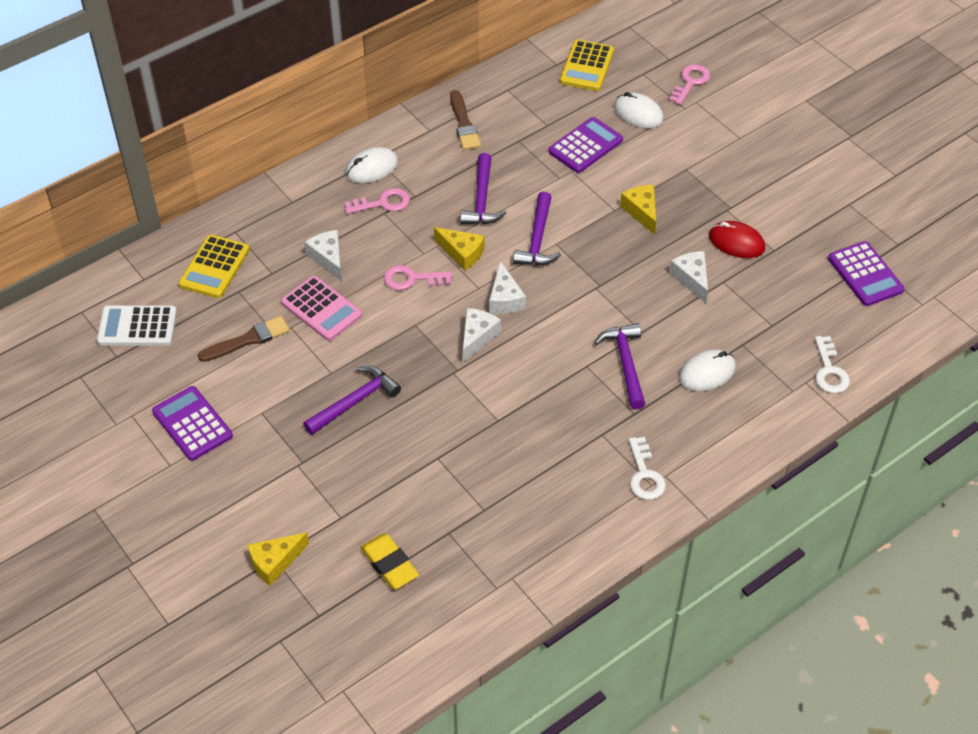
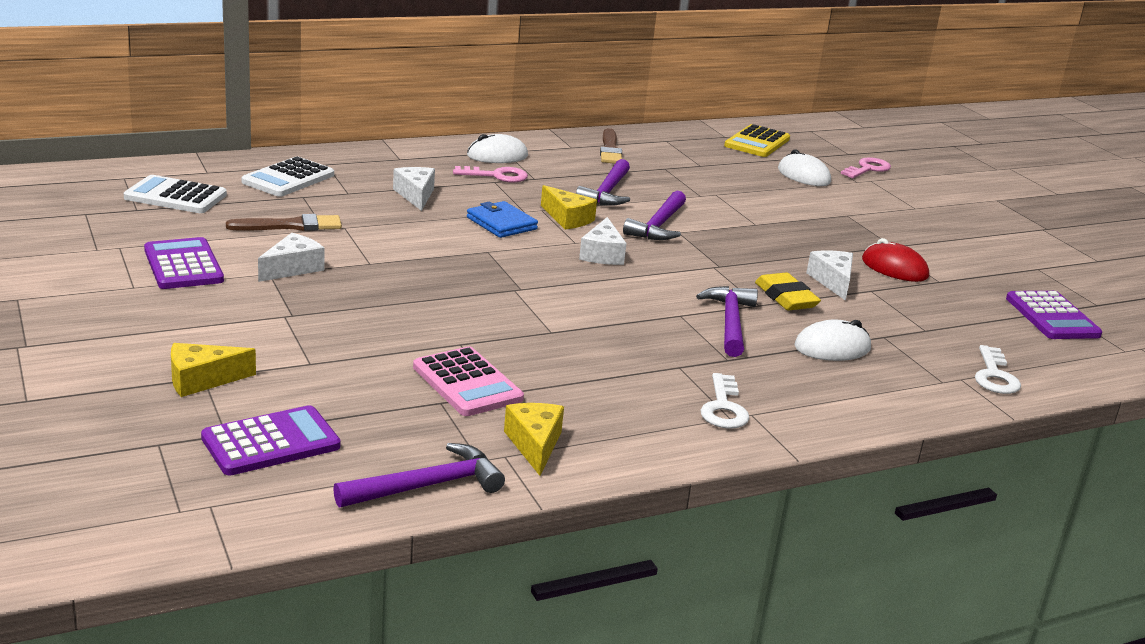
camera: 10 degrees right, 25 degrees down
(214, 267) = (288, 178): yellow calculator -> white calculator
(321, 309) = (387, 223): pink calculator -> pink calculator (467, 383)
(354, 402) = (384, 286): purple hammer -> purple hammer (427, 486)
(389, 564) = (347, 411): yellow eraser -> yellow eraser (785, 298)
(412, 279) = (501, 223): pink key -> blue wallet
(477, 337) = (556, 272): white cheese -> white cheese (292, 268)
(585, 146) = (737, 183): purple calculator -> purple calculator (271, 442)
(641, 211) = (787, 230): yellow cheese -> yellow cheese (534, 445)

